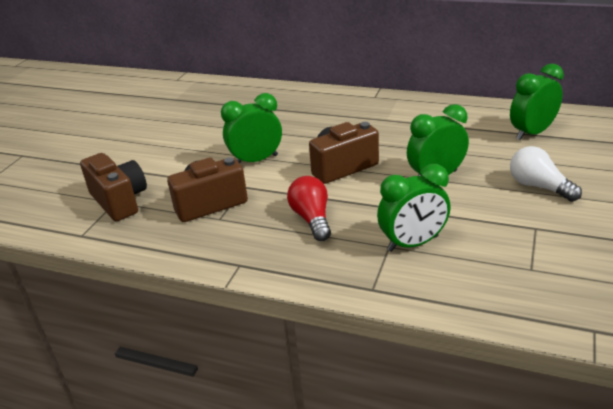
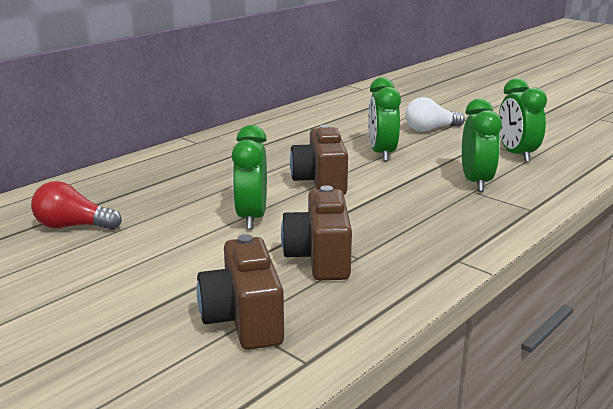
camera: 70 degrees left, 10 degrees down
(120, 201) = (244, 320): brown camera -> brown camera turned 90 degrees counterclockwise
(312, 219) = (403, 212): red light bulb -> red light bulb (73, 226)
(531, 133) = (350, 112): green clock -> green clock (516, 154)

